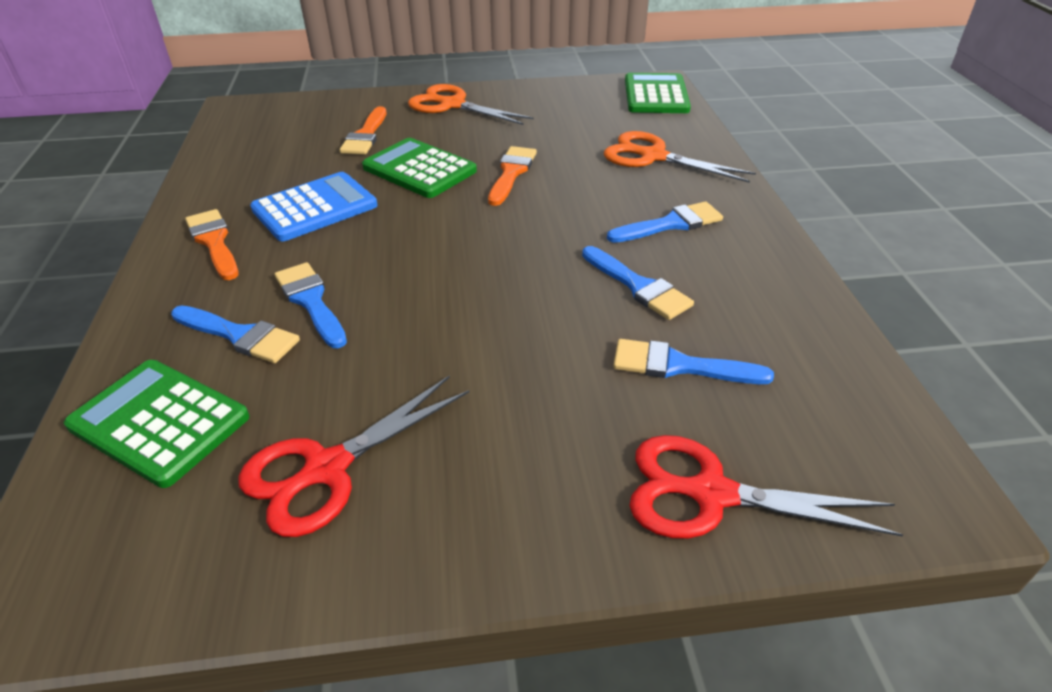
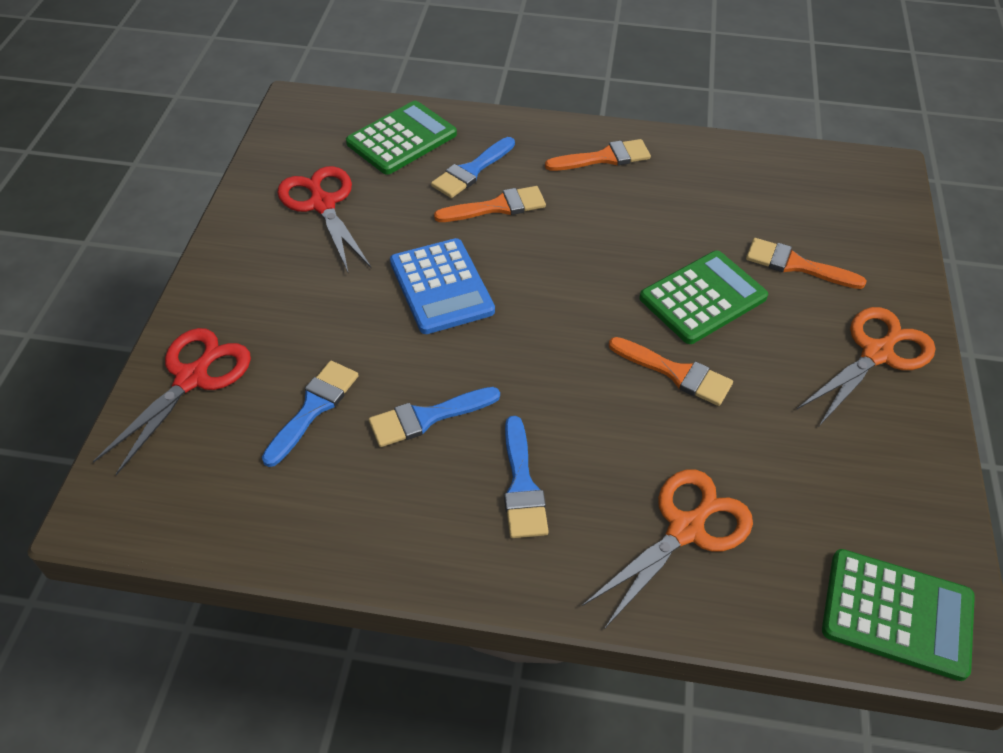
camera: 105 degrees right, 10 degrees up
(311, 301) = (497, 207): blue brush -> orange brush
(315, 208) = (643, 217): blue calculator -> blue calculator (441, 287)

